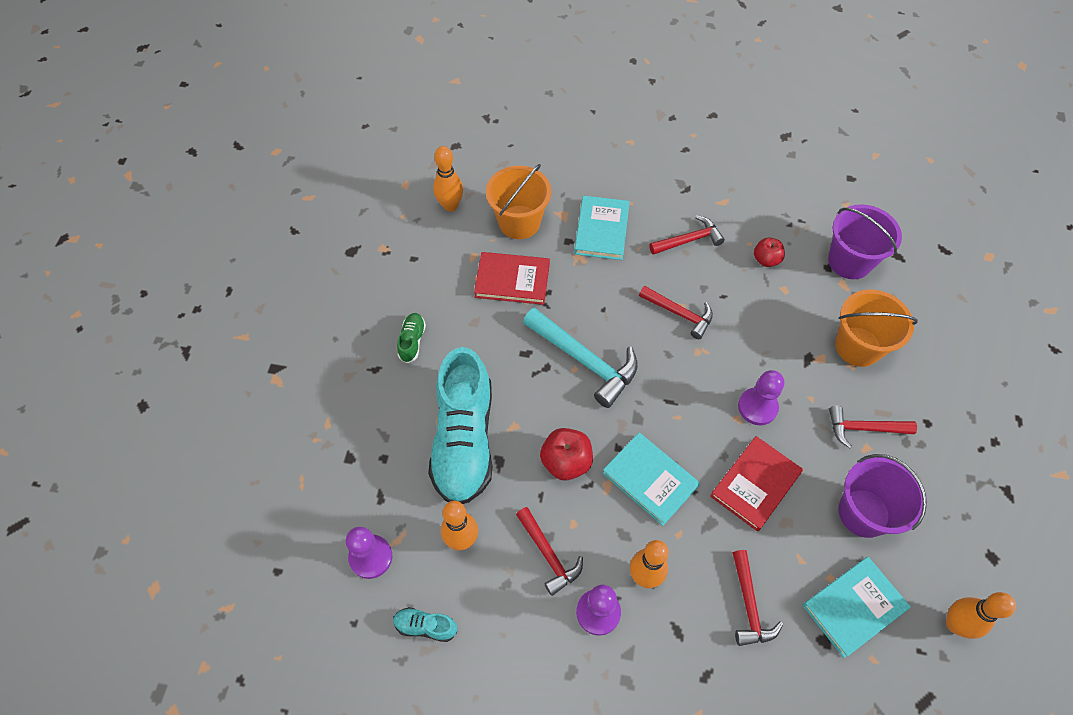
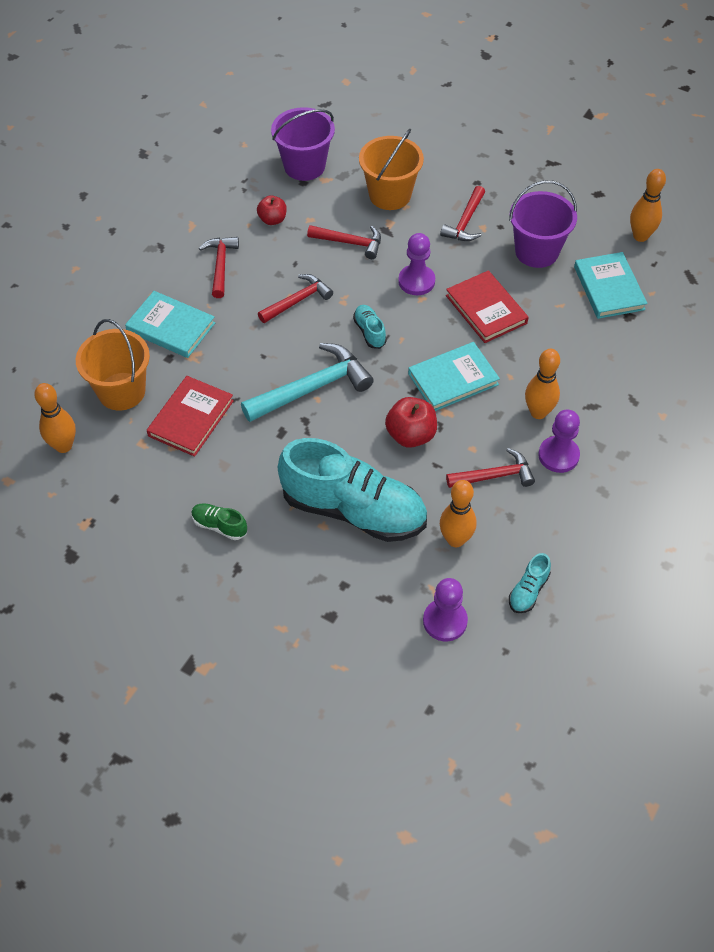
camera: 70 degrees left, 5 degrees down
(673, 386) = (369, 332): none -> turquoise shoe
(749, 605) = (586, 351): red hammer -> red hammer (350, 243)

